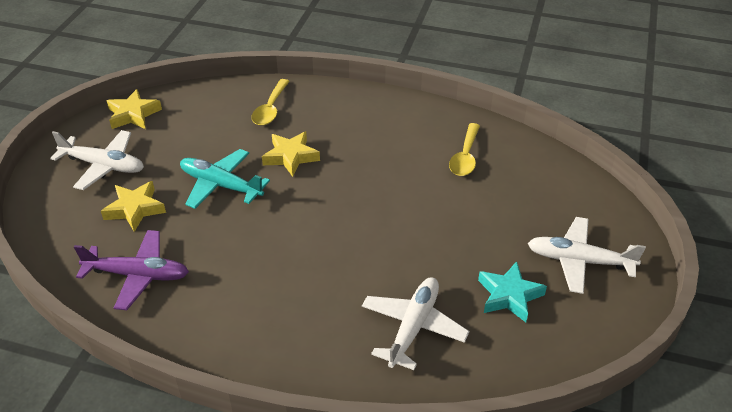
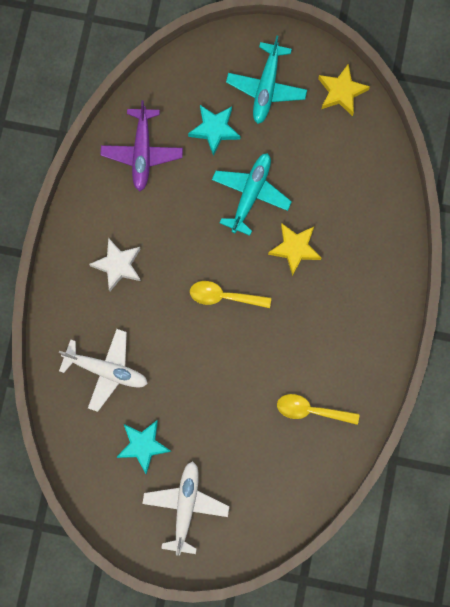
camera: 85 degrees right, 35 degrees up
(103, 165) = (266, 87): white plane -> turquoise plane
(135, 209) = (214, 130): yellow star -> turquoise star
(270, 109) = (364, 218): yellow spoon -> yellow spoon (224, 296)
(277, 307) = (118, 265): none -> white star

